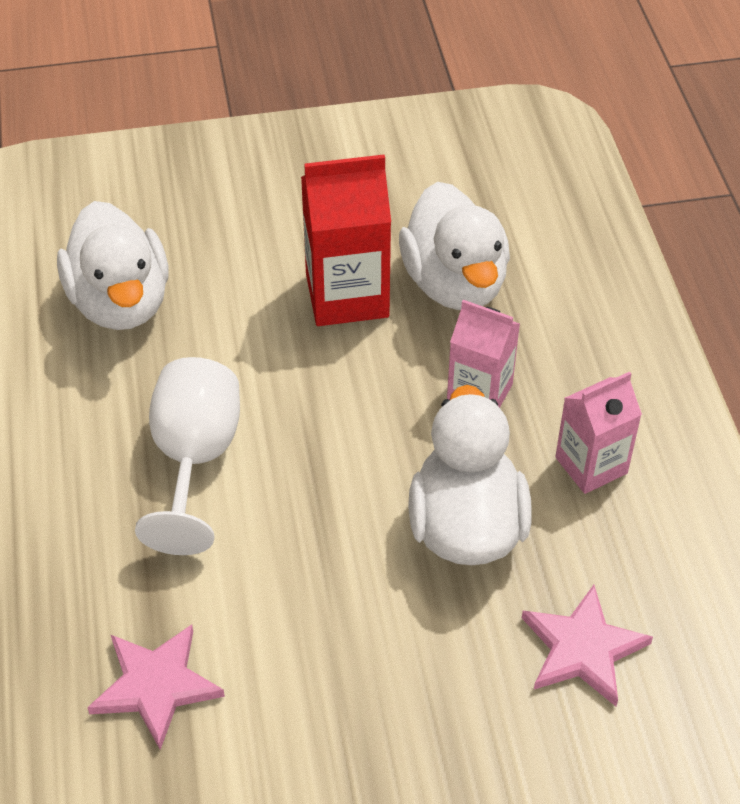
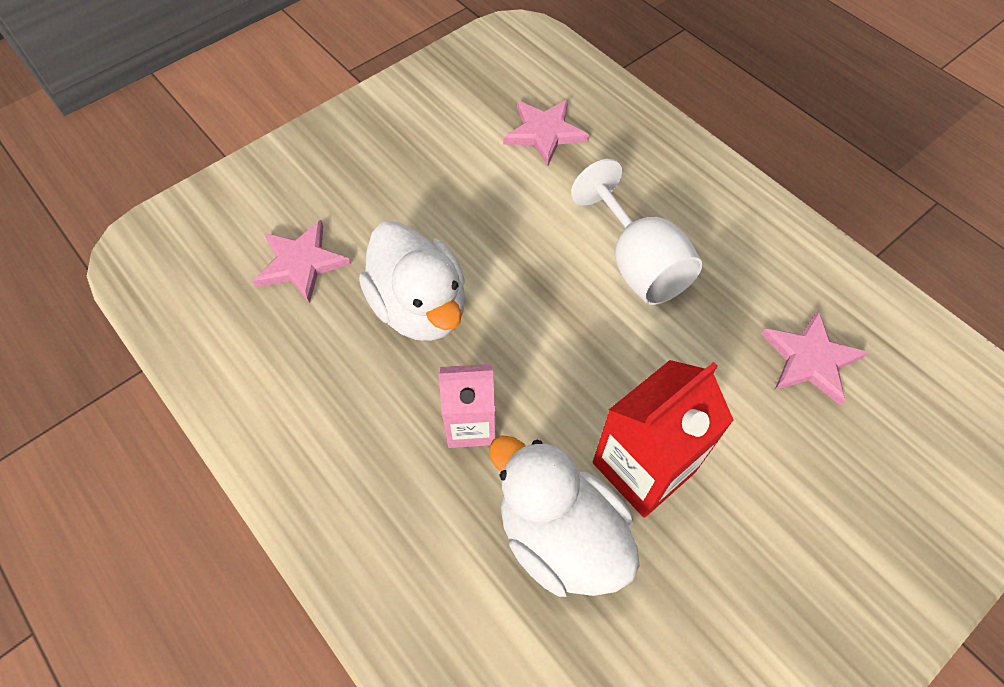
camera: 150 degrees right, 10 degrees up
(121, 302) = (810, 359): white duck -> pink star
(591, 465) = (349, 402): pink carton -> none

